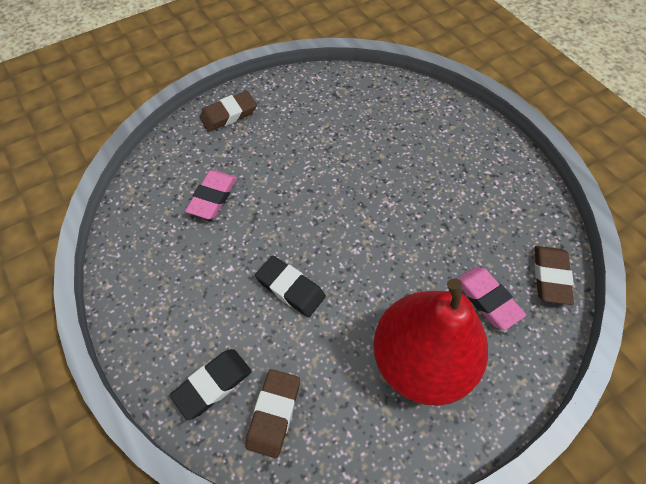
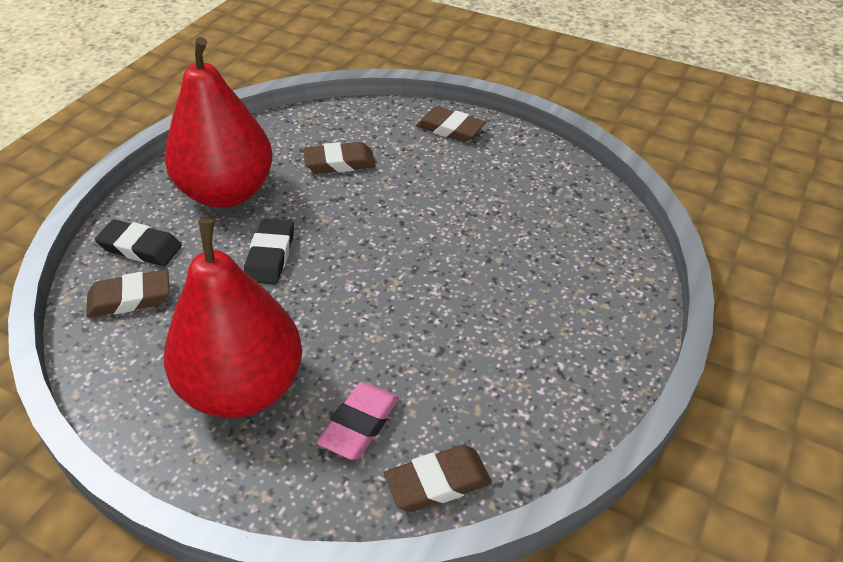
camera: 60 degrees right, 15 degrees down
(189, 290) = (227, 193): none -> red pear
(213, 197) = (339, 162): pink eraser -> brown eraser

